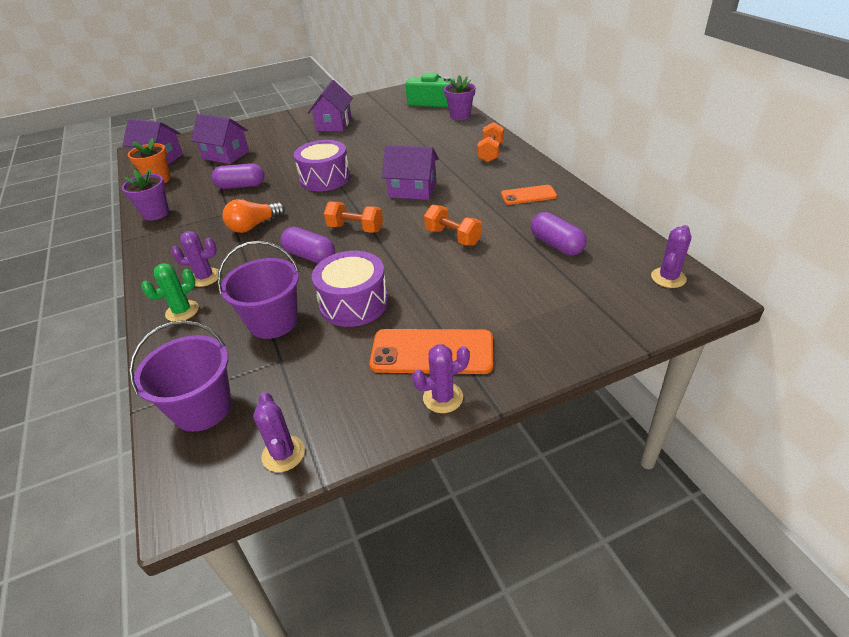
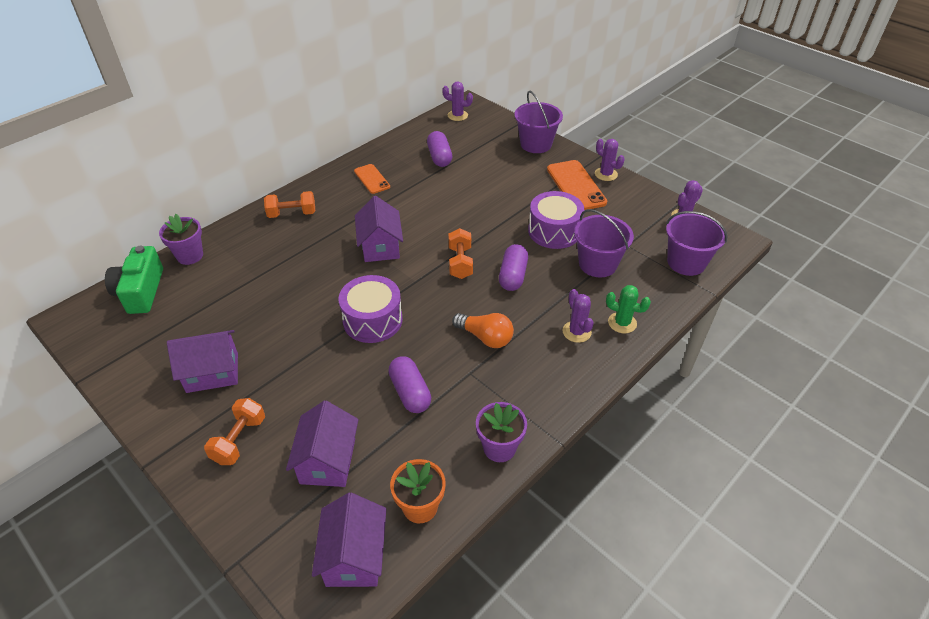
camera: 115 degrees left, 5 degrees up
(453, 237) = (449, 205): orange dumbbell -> orange dumbbell (239, 440)
(556, 245) = (439, 157): purple capsule -> purple capsule turned 45 degrees counterclockwise
(561, 340) = (536, 144): none -> purple bucket

